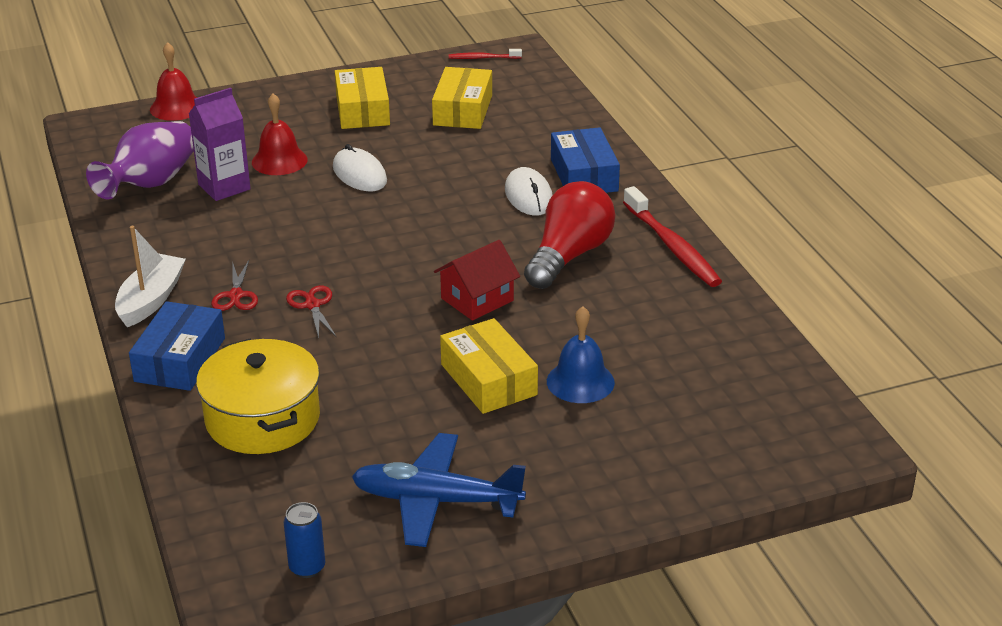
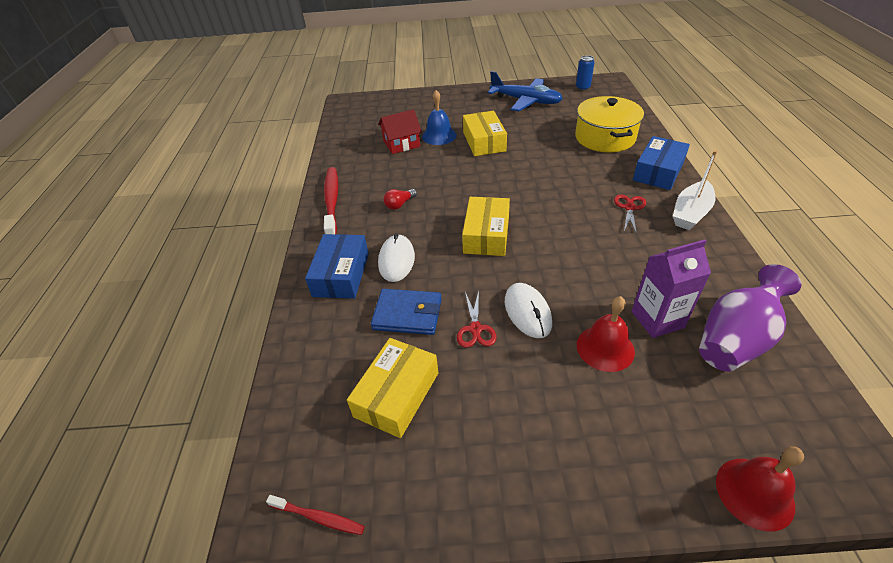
camera: 160 degrees left, 10 degrees up
(312, 305) = (576, 194): red scissors -> red scissors (475, 329)
(363, 110) = (507, 422): yellow box -> yellow box (486, 235)
(477, 299) = (472, 184): red house -> red house (401, 144)
(485, 156) = (407, 314): none -> blue wallet
(569, 256) = (399, 204): red light bulb -> red light bulb, size x0.43

